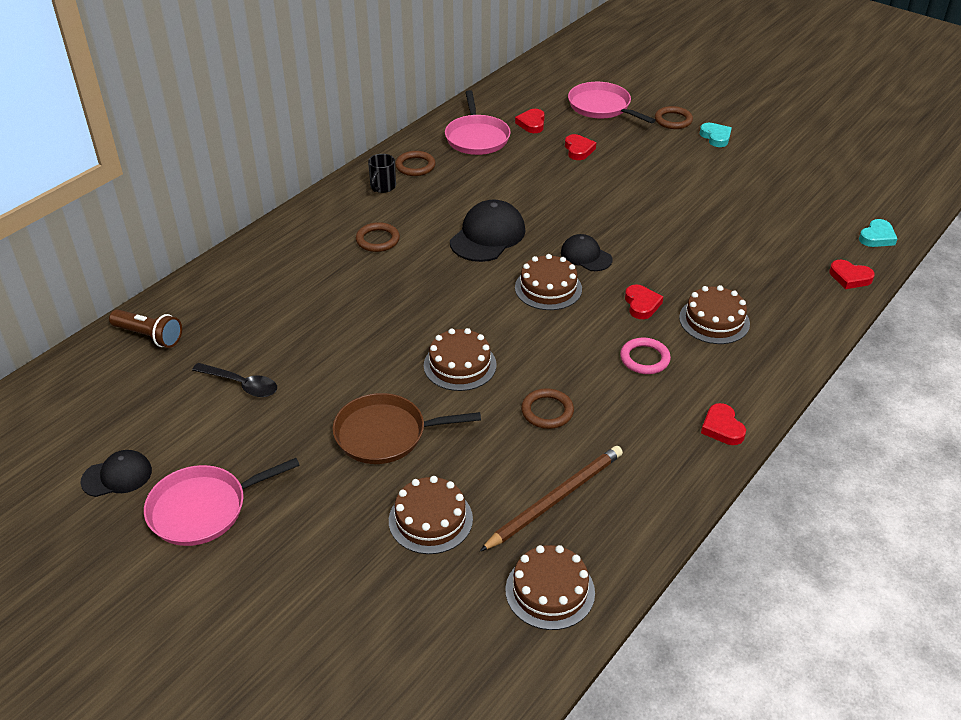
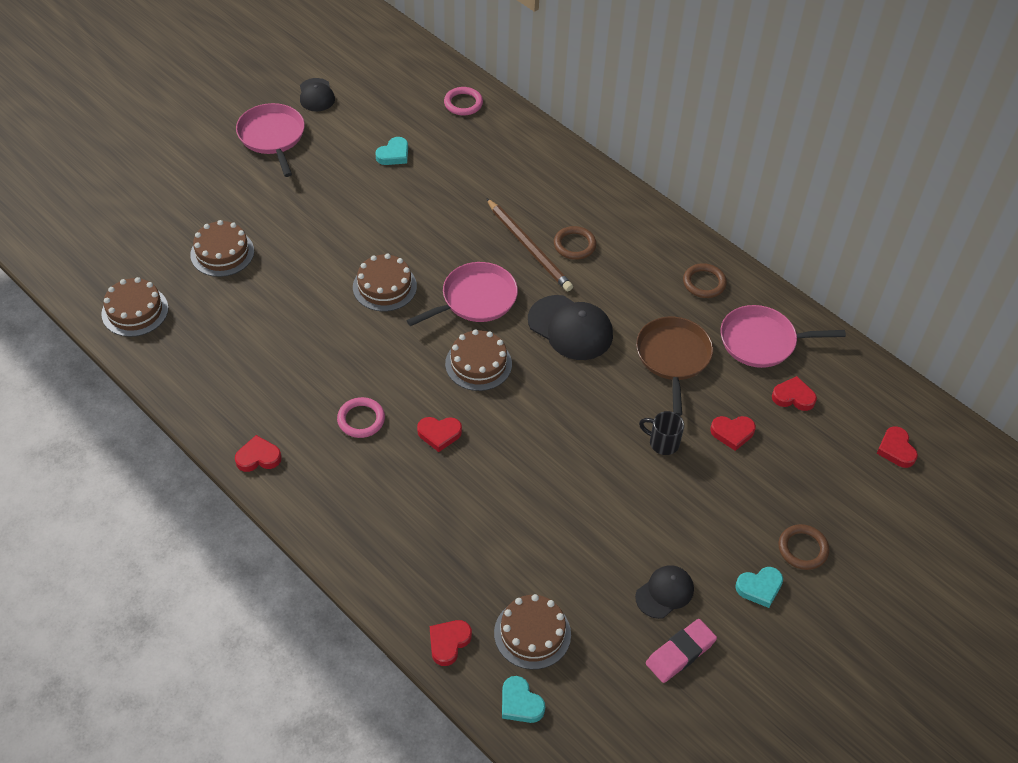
camera: 95 degrees right, 10 degrees up
(149, 336) = (463, 103): brown flashlight -> pink ring
(241, 384) = (394, 154): black spoon -> turquoise heart
(382, 187) = (665, 254): black mug -> black mug (662, 443)
(385, 434) = (316, 234): brown pan -> brown pan (673, 357)
(547, 411) = (313, 337): brown ring -> none
(555, 499) = (217, 327): brown pencil -> brown pencil (529, 247)
(567, 83) = (896, 449): none -> red heart
(586, 256) = (525, 403): black cap -> black cap (664, 592)
(602, 107) = (836, 476): pink pan -> pink pan (475, 299)
(714, 320) = (403, 490): brown cake -> brown cake (532, 633)
(789, 168) = (680, 653): none -> pink eraser

